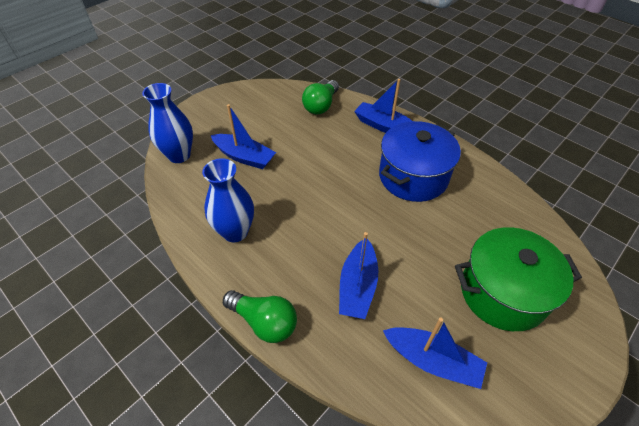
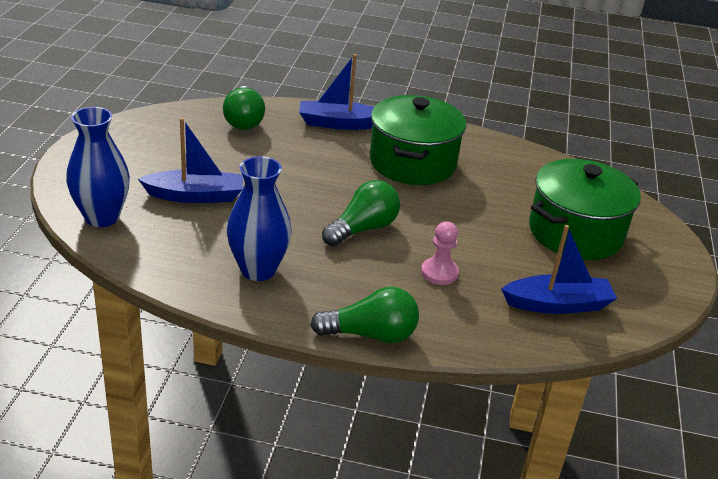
camera: 35 degrees left, 15 degrees down
(331, 223) = (363, 229): none -> green light bulb
(357, 286) = (439, 273): blue boat -> pink pawn
(413, 177) = (412, 163): blue pot -> green pot

